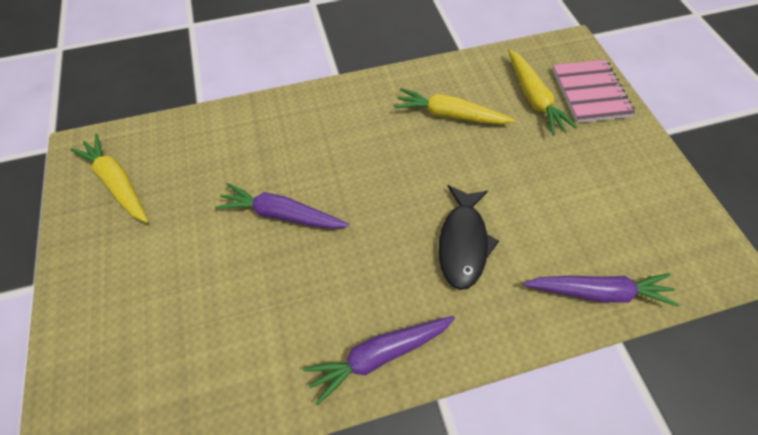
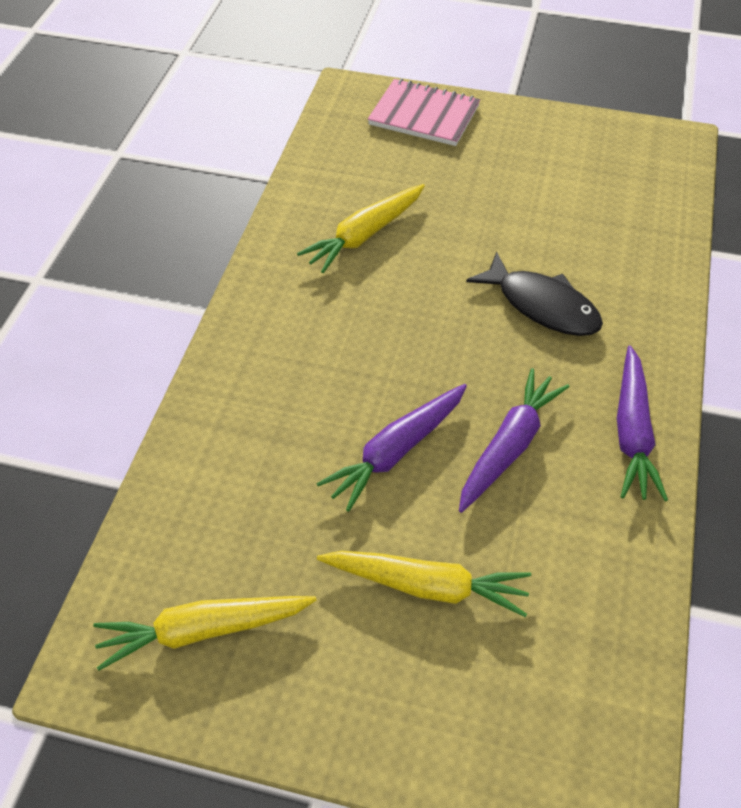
camera: 60 degrees left, 10 degrees down
(533, 98) = (396, 159): yellow carrot -> yellow carrot (427, 586)
(597, 291) = (655, 237): purple carrot -> purple carrot (509, 447)

